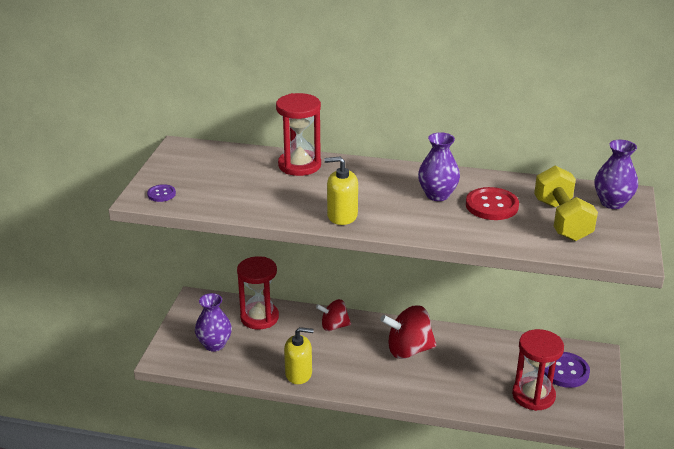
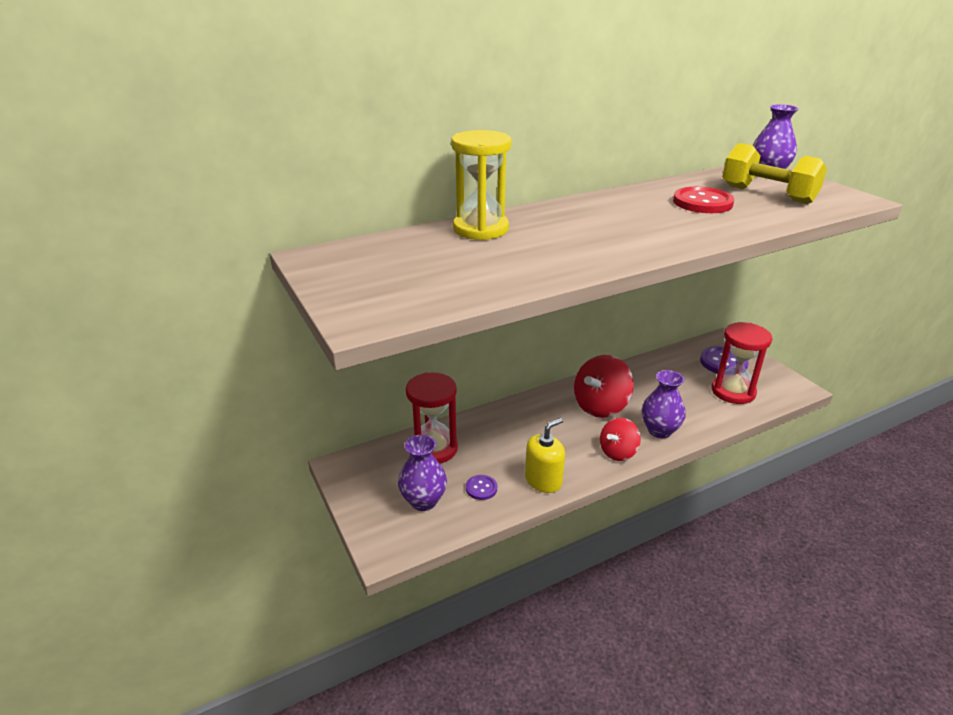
camera: 40 degrees left, 0 degrees up
(161, 194) = (378, 308): purple button -> purple button (481, 488)
(299, 165) = (480, 229): red hourglass -> yellow hourglass
(334, 326) = (513, 419): red spinning top -> red spinning top (618, 452)
(342, 215) = (609, 253): yellow soap dispenser -> none
(437, 195) = (648, 210): purple vase -> purple vase (659, 430)

